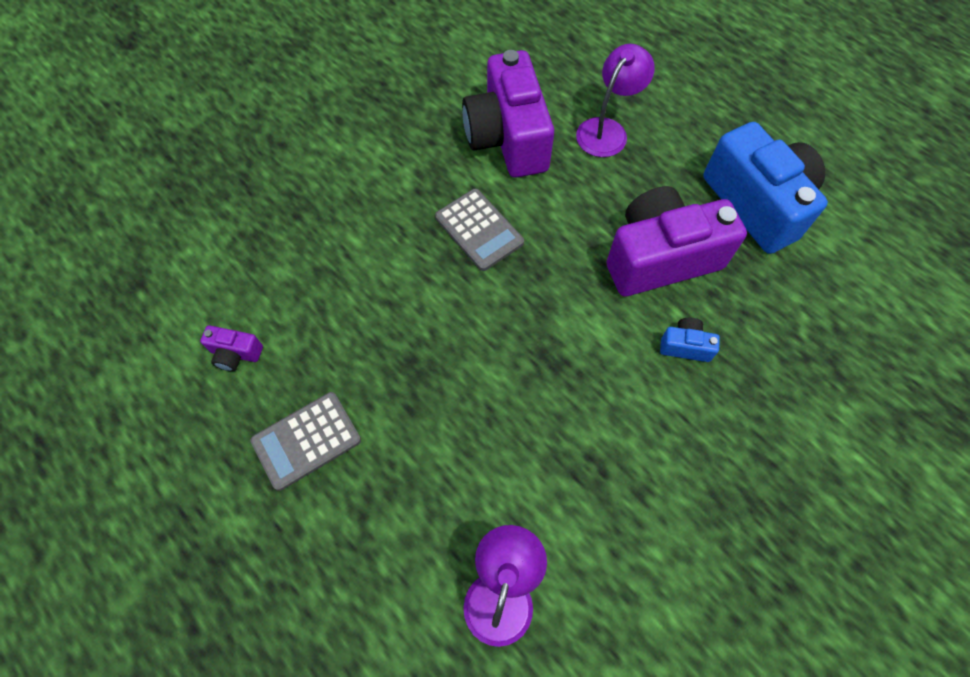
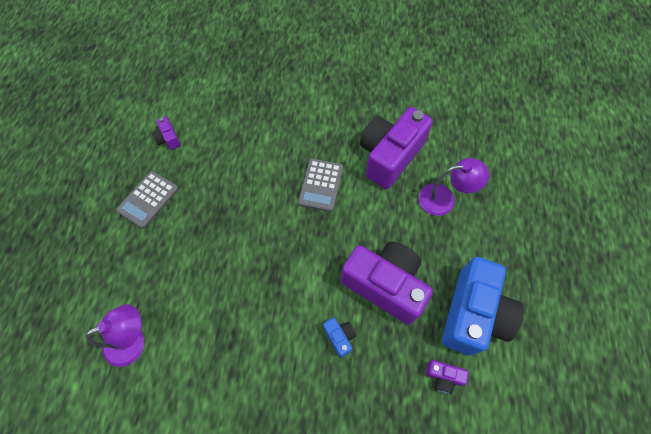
camera: 50 degrees right, 0 degrees up
(306, 440) = (148, 199): grey calculator -> grey calculator turned 75 degrees counterclockwise
(803, 280) = (443, 377): none -> purple camera

